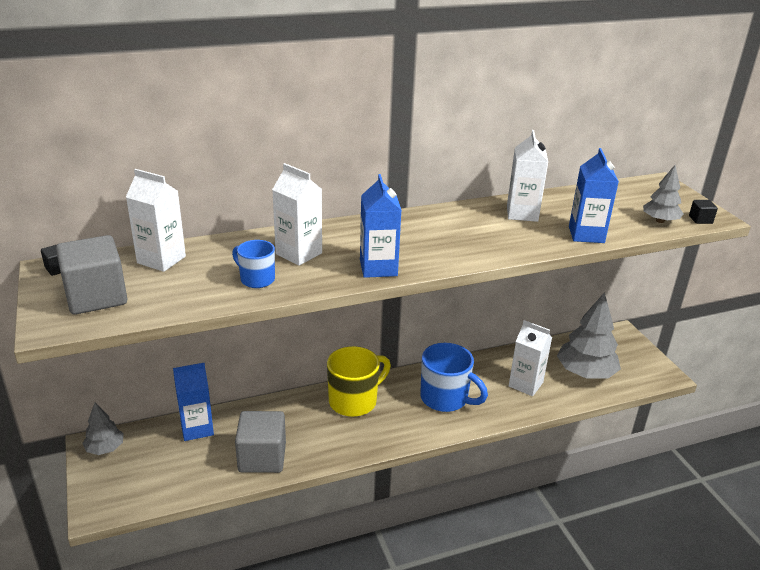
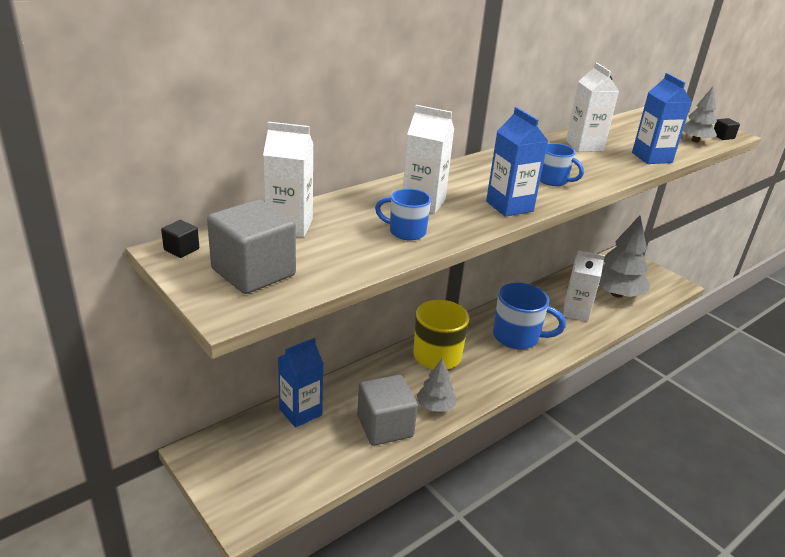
camera: 20 degrees left, 0 degrees up
(105, 448) = (213, 453): grey tree -> grey tree (435, 406)
(450, 247) = (553, 180): none -> blue mug

